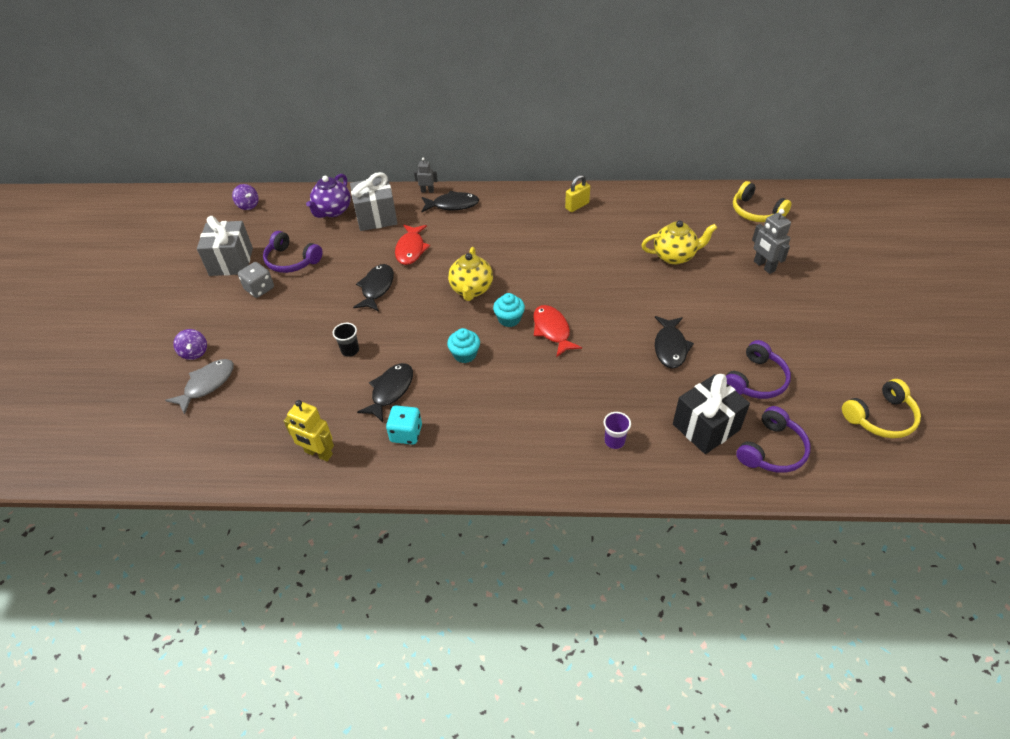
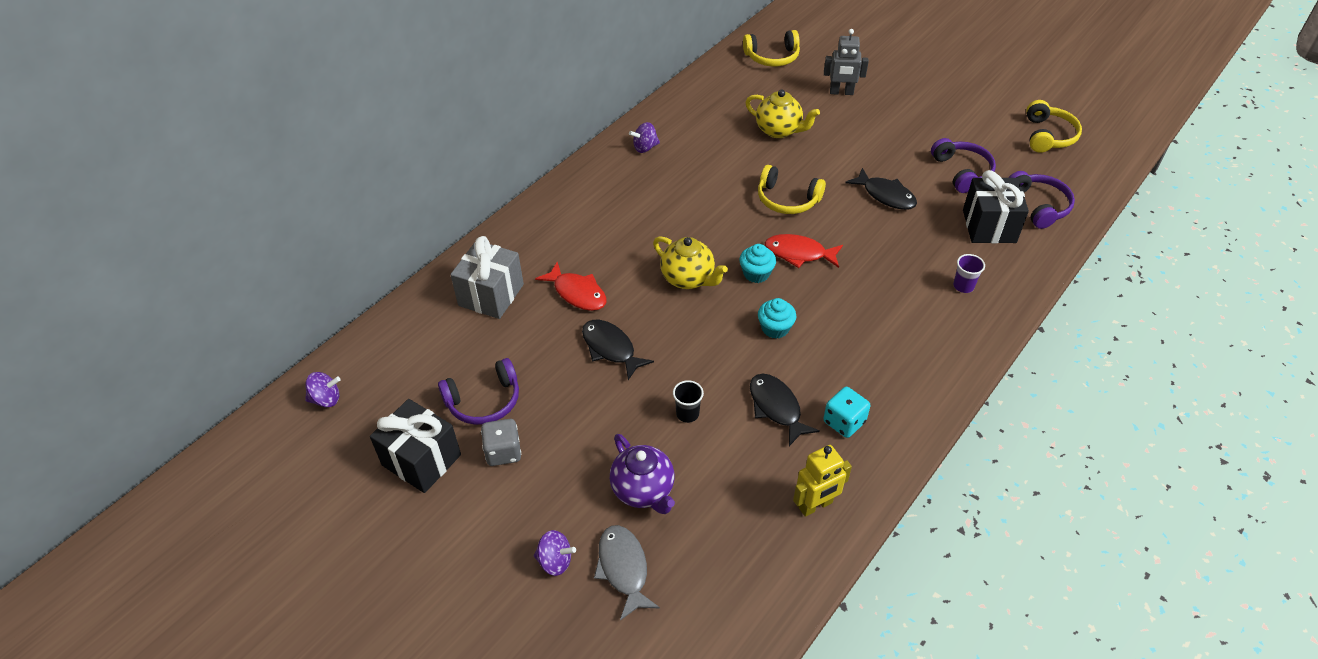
camera: 55 degrees left, 0 degrees up
(231, 262) = (421, 460): grey gift -> black gift
(332, 211) = (434, 326): purple teapot -> purple teapot (643, 490)
(427, 191) = (494, 235): grey robot -> none
(452, 205) = (541, 228): black fish -> none
(577, 206) = (645, 147): yellow padlock -> purple spinning top
(603, 297) = (787, 199): none -> yellow headphones
(675, 256) = (779, 130): yellow teapot -> yellow teapot turned 90 degrees clockwise

